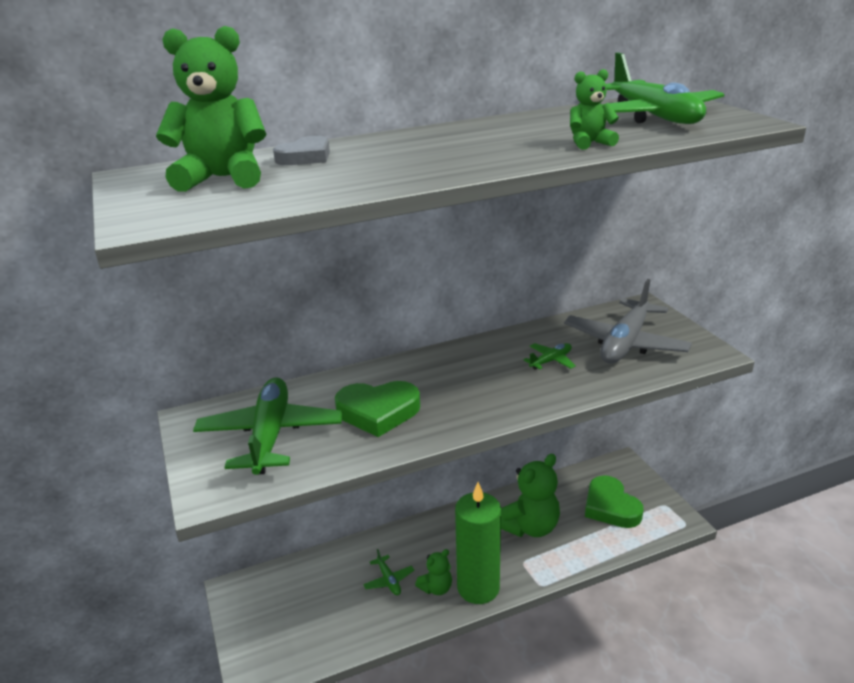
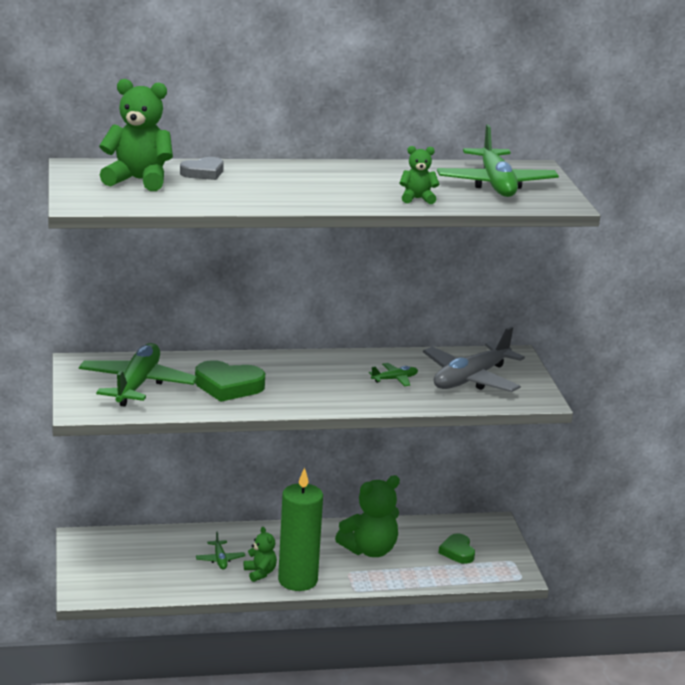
camera: 10 degrees right, 5 degrees down
(436, 588) = (260, 573): green teddy bear -> green teddy bear turned 90 degrees counterclockwise
(610, 507) = (457, 552): green heart -> green heart, size x0.64

